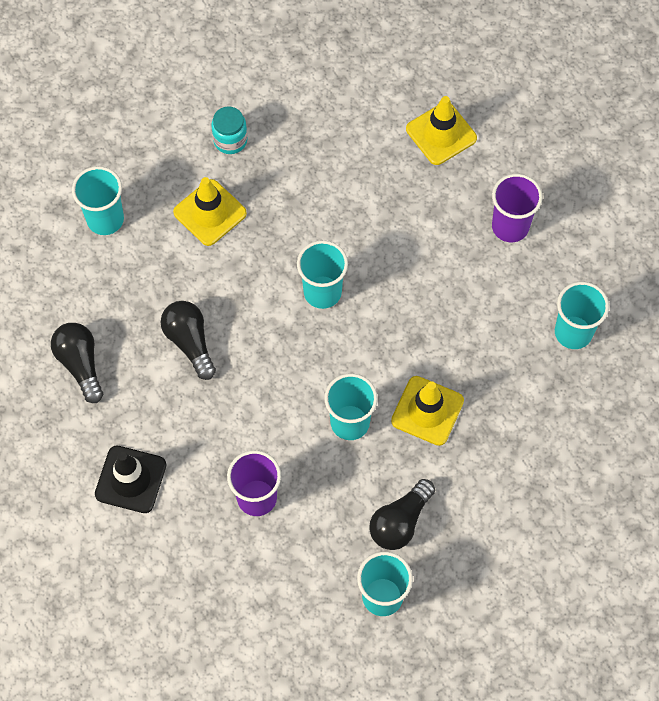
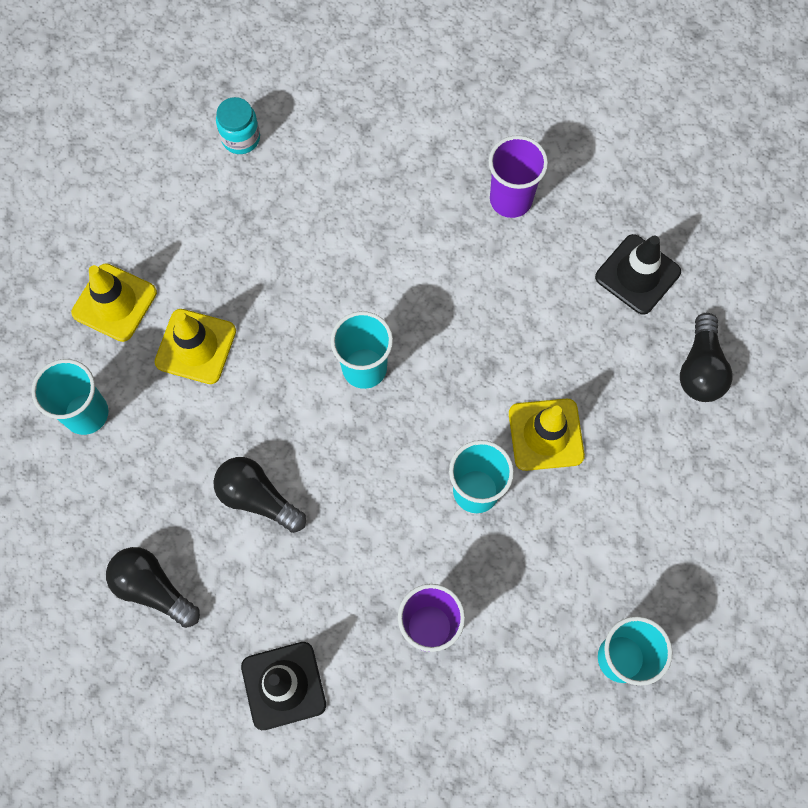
camera: 30 degrees left, 5 degrees up
(230, 140) = (171, 258): turquoise jar -> turquoise jar (241, 138)
(400, 522) = (590, 567): black light bulb -> black light bulb (700, 368)
(441, 134) = (385, 140): yellow traffic cone -> yellow traffic cone (114, 302)
(573, 332) = (637, 274): turquoise cup -> black traffic cone

